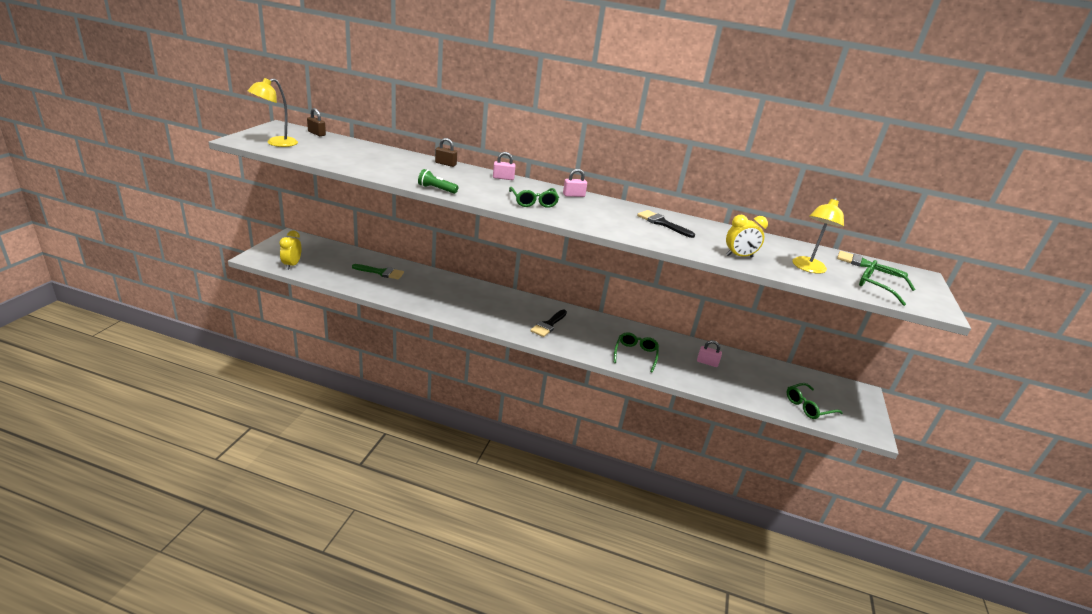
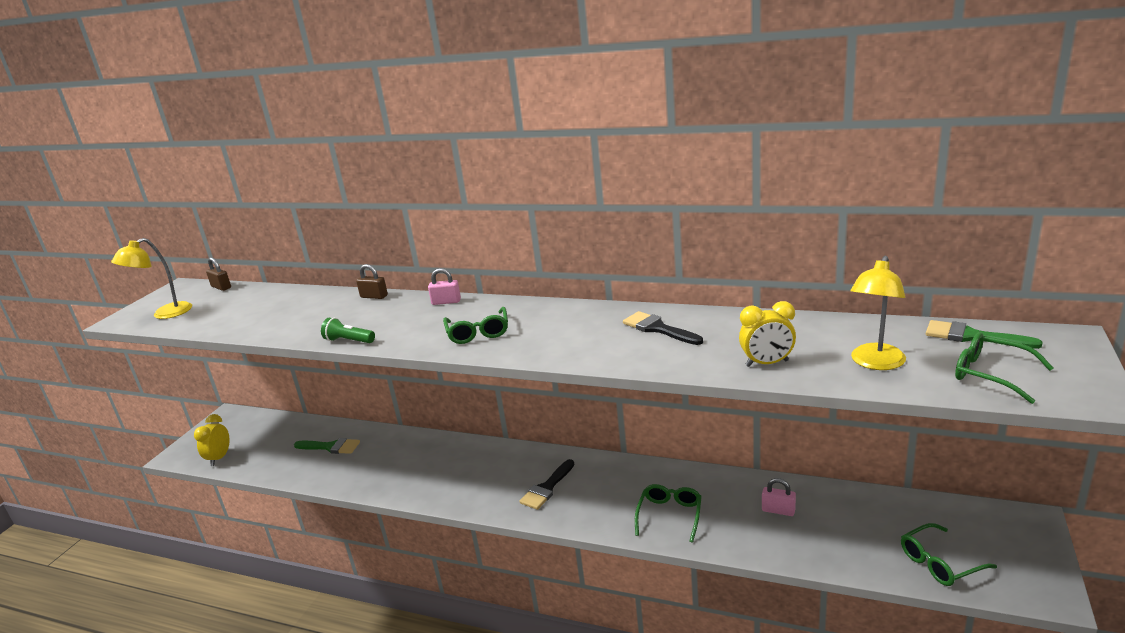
camera: 10 degrees right, 5 degrees down
(573, 195) = (538, 308): pink padlock -> none

